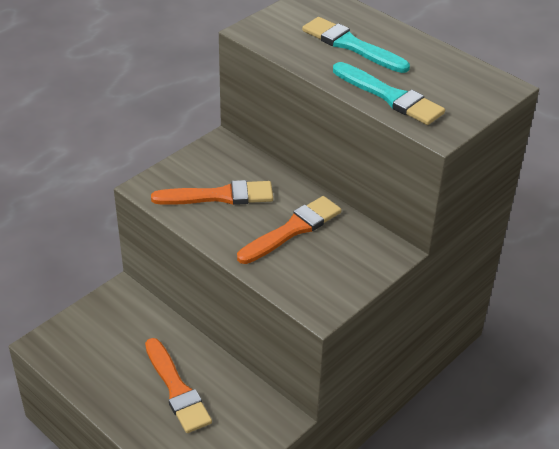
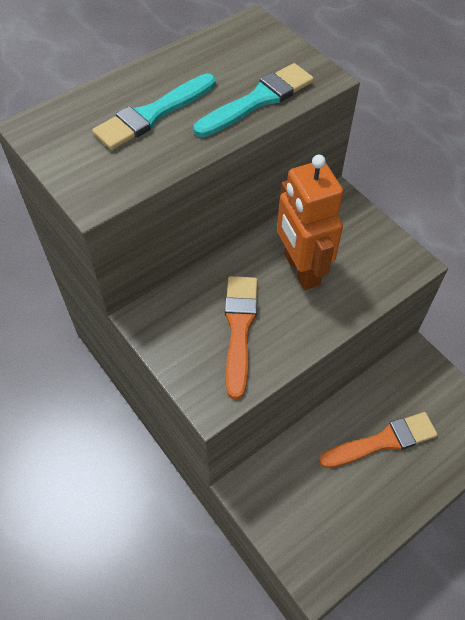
camera: 80 degrees left, 15 degrees up
(292, 229) = (301, 270): orange brush -> orange robot

